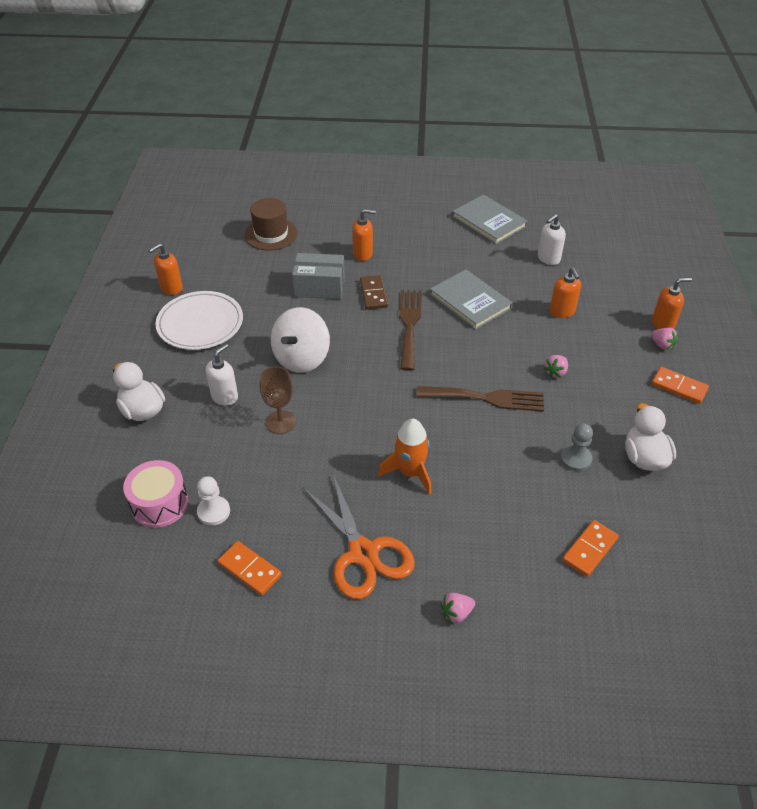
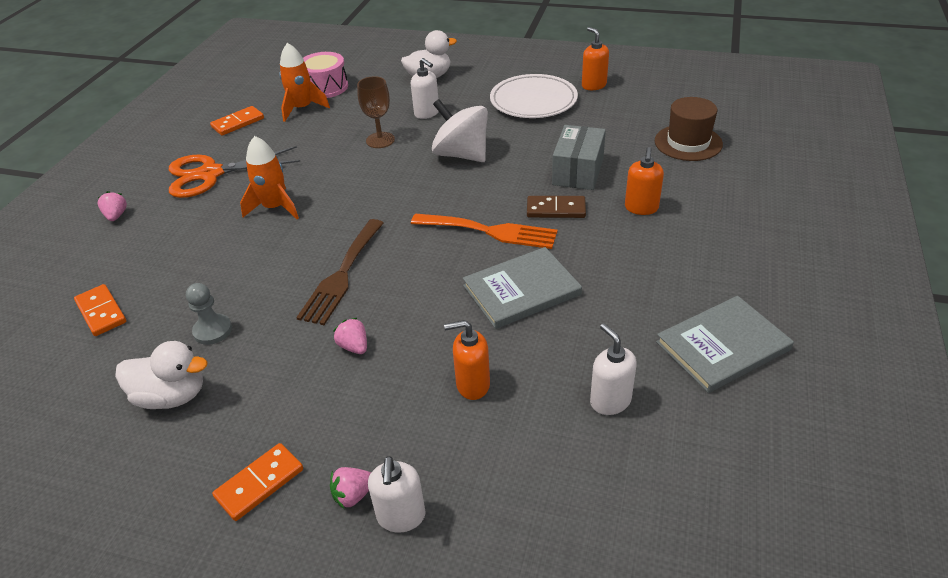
camera: 105 degrees right, 5 degrees down
(213, 511) = (302, 108): white pawn -> orange rocket
(409, 325) = (490, 231): brown fork -> orange fork
(663, 324) = (401, 516): orange soap dispenser -> white soap dispenser

